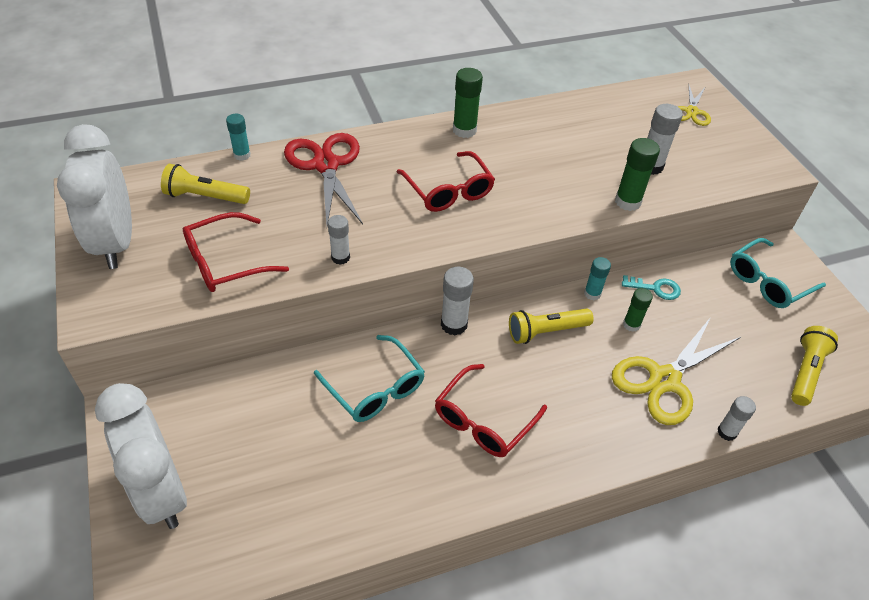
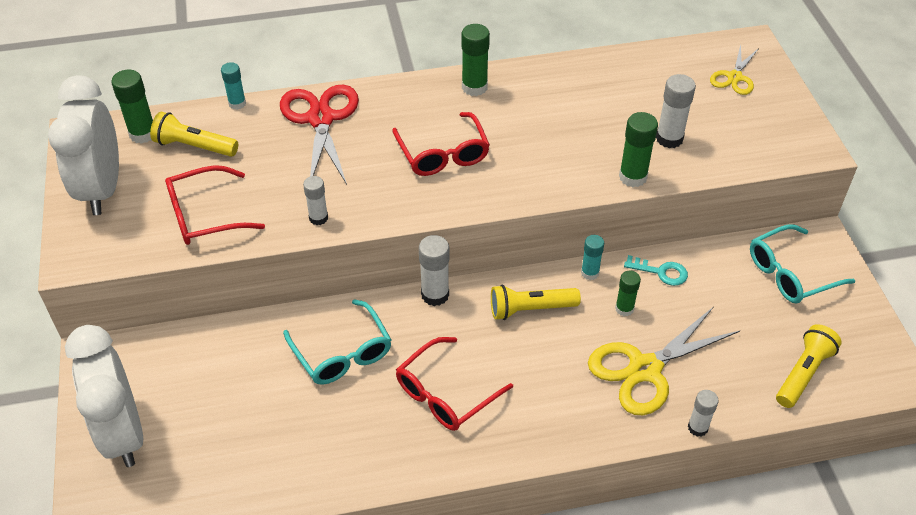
camera: 10 degrees right, 0 degrees up
(151, 188) = (143, 134): none -> green glue stick

